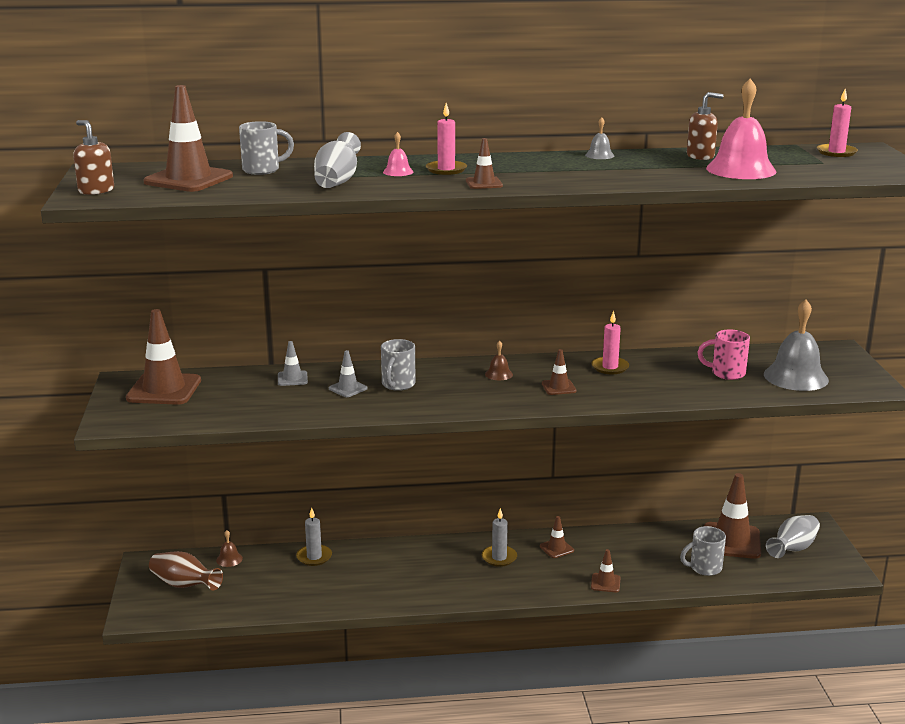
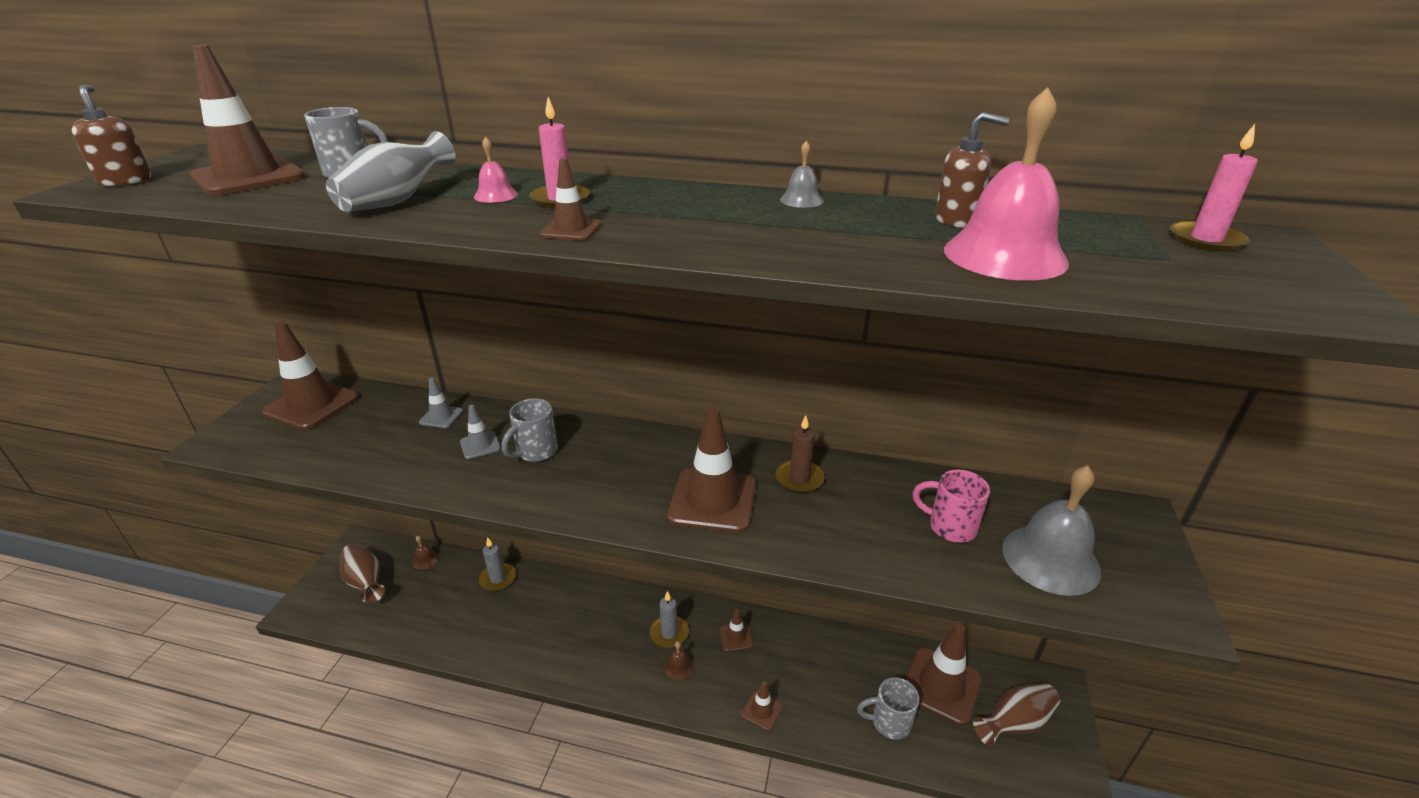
camera: 20 degrees right, 10 degrees up
(498, 374) = (659, 460): brown bell -> brown bell (678, 666)
(558, 387) = (712, 500): brown traffic cone -> brown traffic cone, size x2.07
(610, 367) = (799, 478): pink candle -> brown candle
(792, 549) = (1014, 723): grey vase -> brown vase

